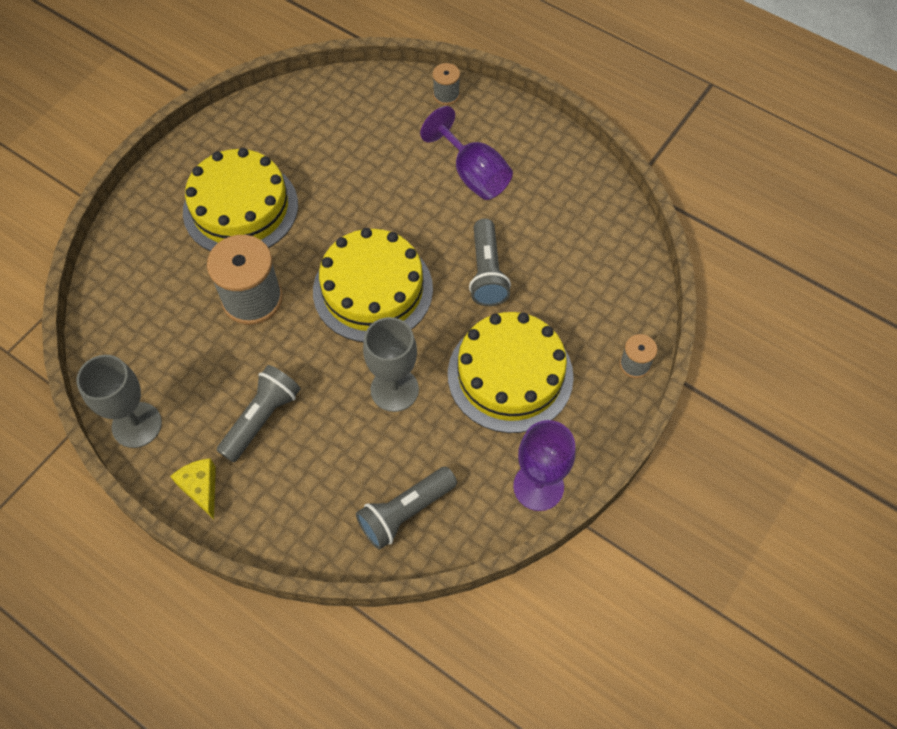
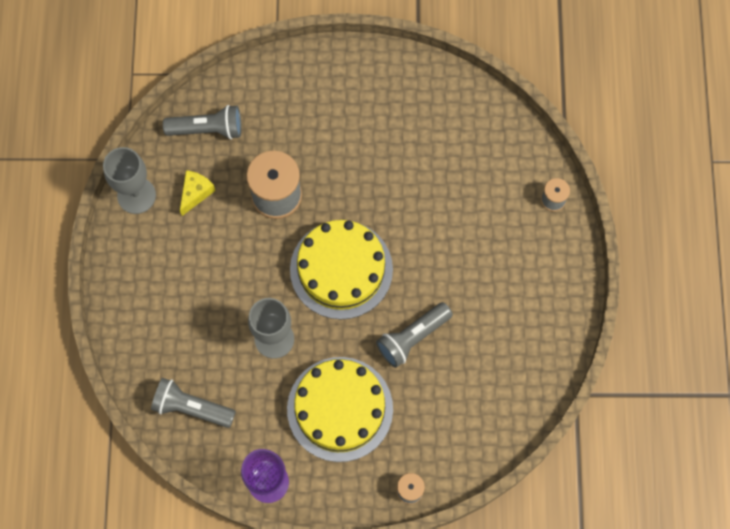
camera: 55 degrees right, 10 degrees up
(201, 488) = (122, 268): yellow cheese -> yellow cheese (195, 193)
(240, 208) = (342, 131): yellow cake -> none
(262, 418) = (194, 269): grey flashlight -> grey flashlight (207, 129)
(473, 174) = (492, 270): purple goblet -> none

